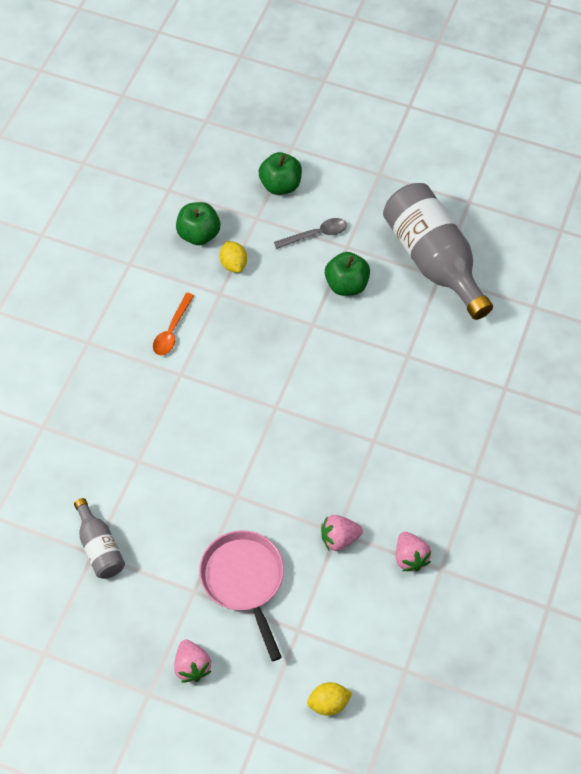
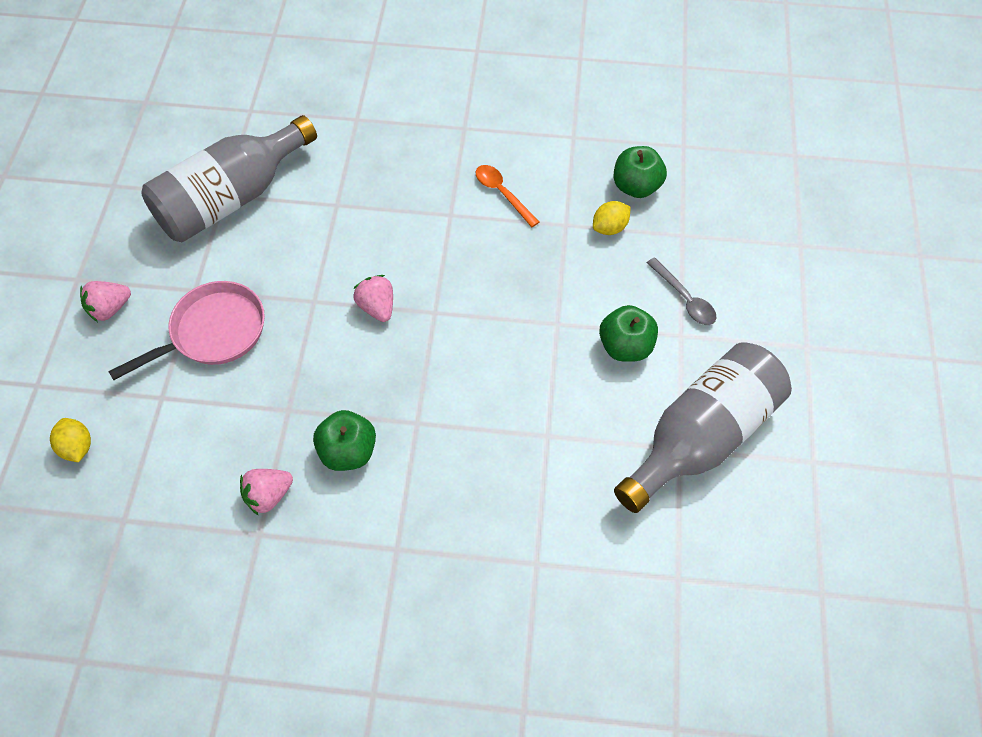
camera: 75 degrees right, 0 degrees up
(100, 547) = (231, 198): grey bottle -> grey bottle, size x2.00
(172, 330) = (502, 194): orange spoon -> orange spoon turned 45 degrees clockwise
(280, 185) = (739, 247): green apple -> green apple (348, 451)
(339, 538) = (280, 413): pink strawberry -> pink strawberry (377, 307)

